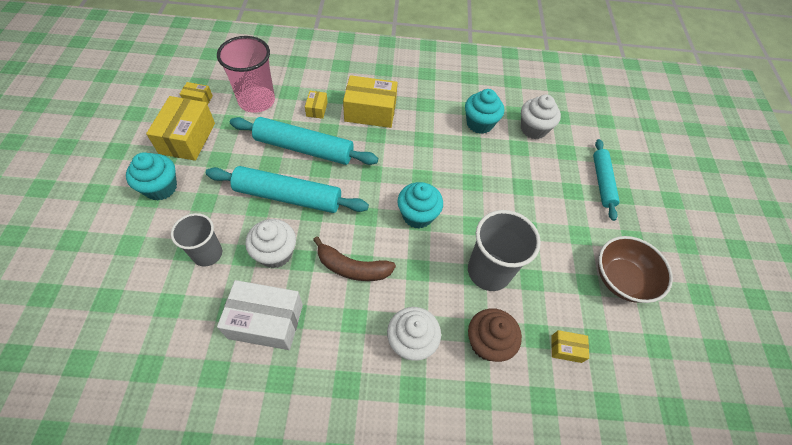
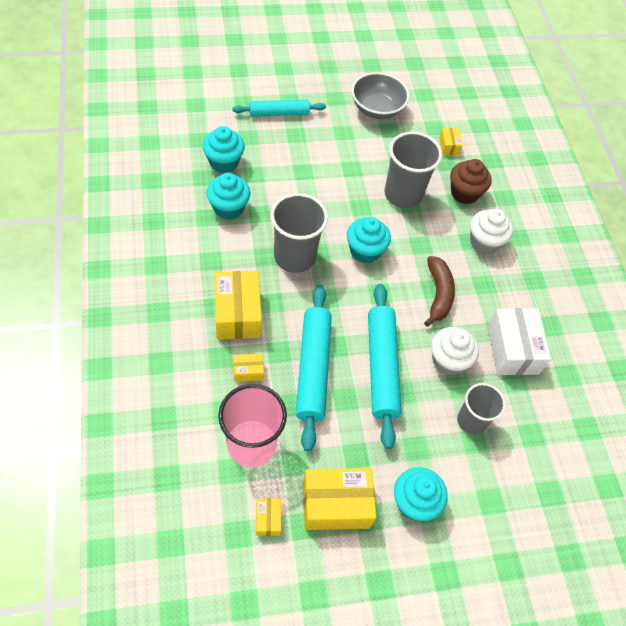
camera: 105 degrees left, 0 degrees up
(420, 159) = (294, 257): none -> grey cup
(533, 129) = (224, 162): white cupcake -> turquoise cupcake
(621, 279) = (376, 109): brown bowl -> grey bowl

